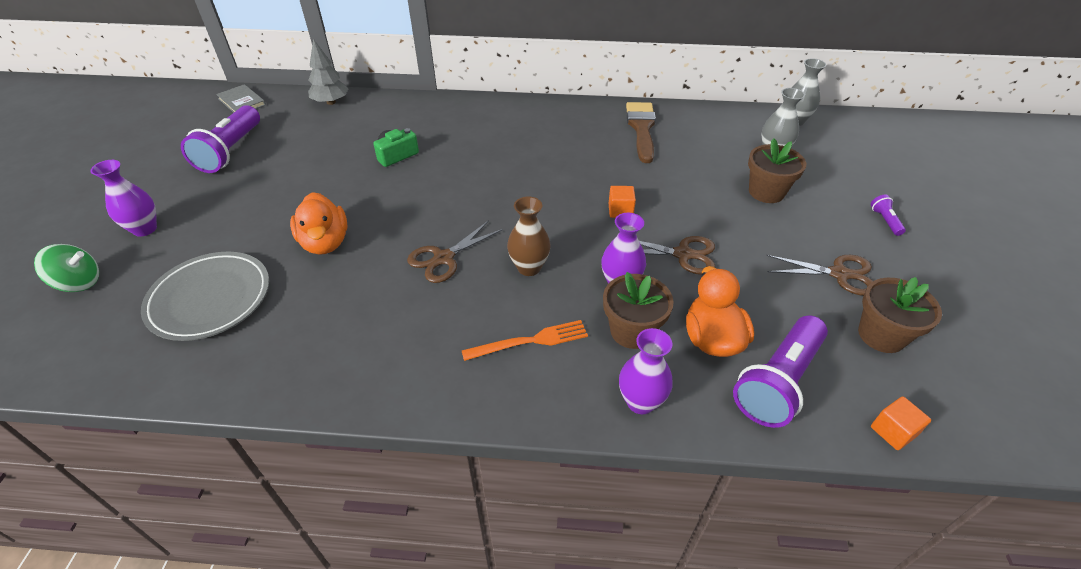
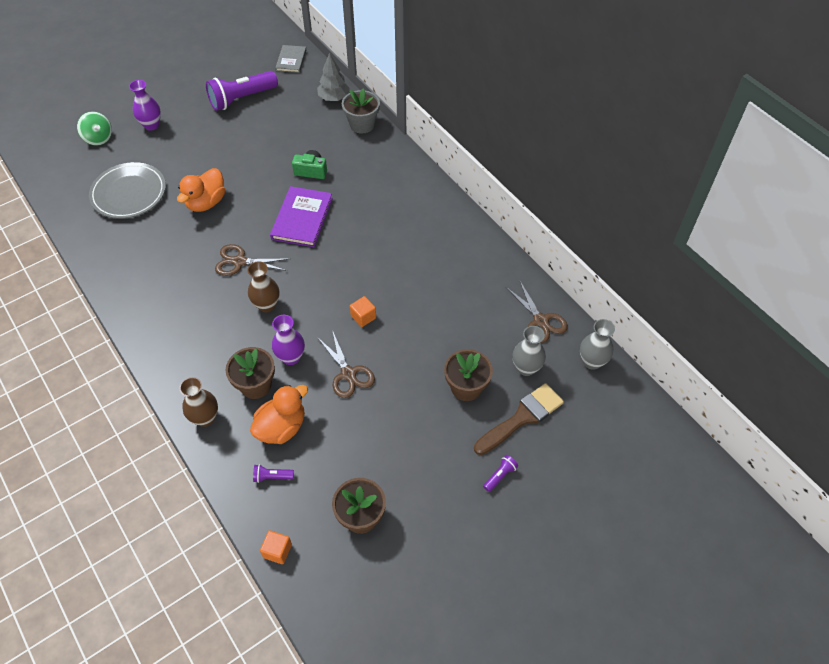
camera: 50 degrees right, 10 degrees up
(388, 103) = (362, 124): none -> grey flower pot
(447, 189) = (302, 218): none -> purple book
(529, 341) = (209, 343): orange fork -> none
(640, 402) = (205, 418): purple vase -> brown vase
(641, 128) = (476, 273): brown brush -> brown brush (522, 417)
(778, 382) = (272, 477): purple flashlight -> purple flashlight, size x0.42
(839, 274) = (406, 470): brown scissors -> brown scissors (541, 321)

